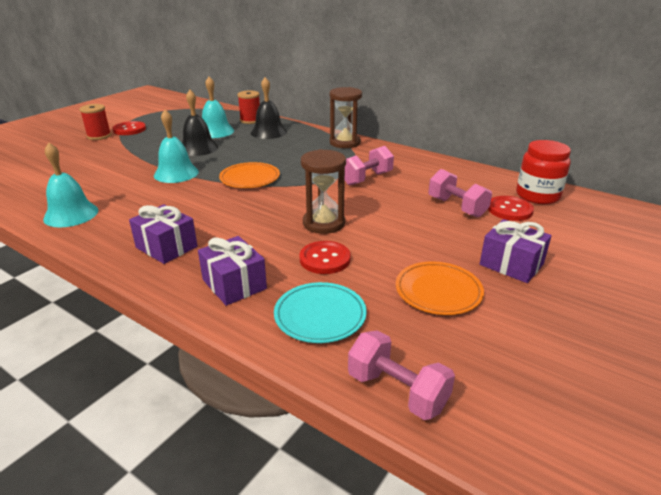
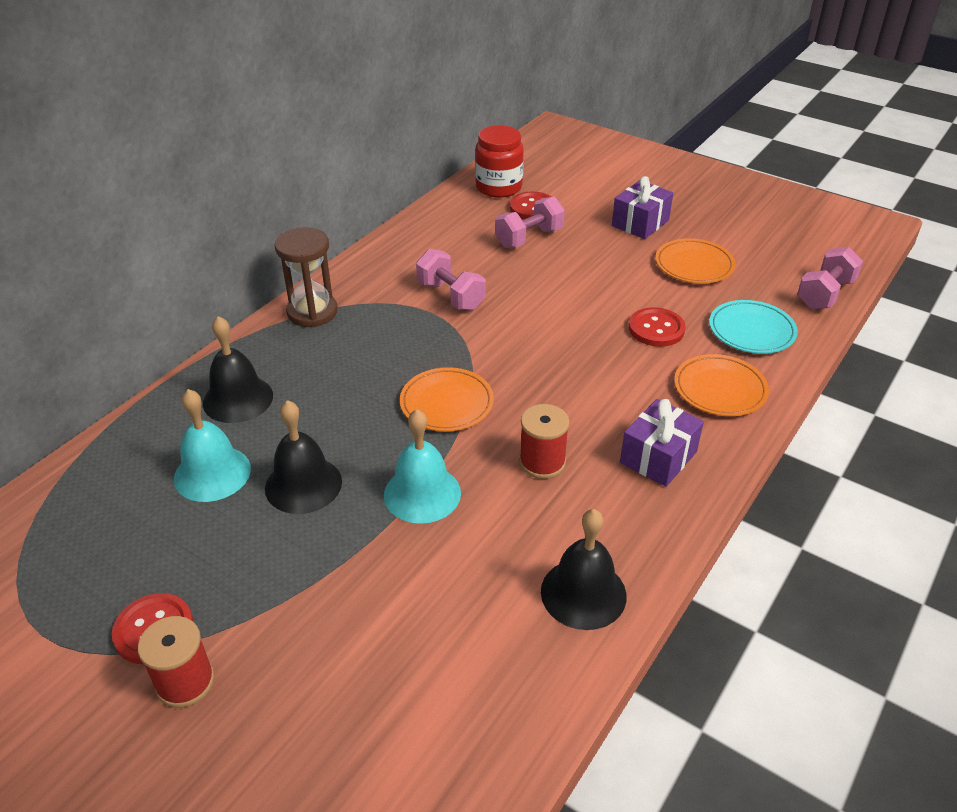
camera: 90 degrees left, 10 degrees up
(71, 214) = (583, 593): turquoise bell -> black bell
(234, 284) = (720, 389): purple gift -> orange plate
(250, 120) = (158, 429): red spool -> red spool (542, 462)
(323, 223) = (578, 330): brown hourglass -> none

